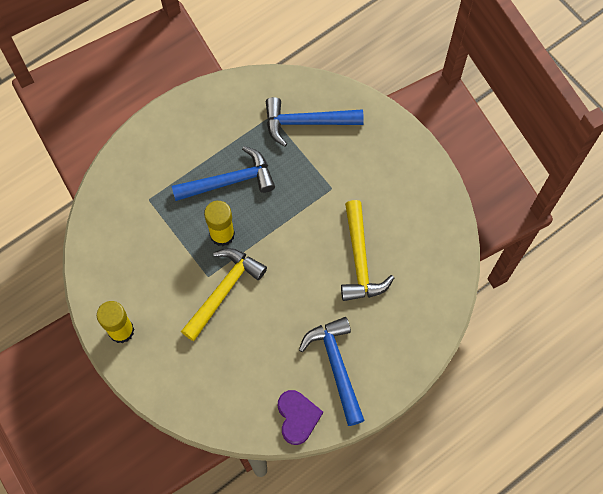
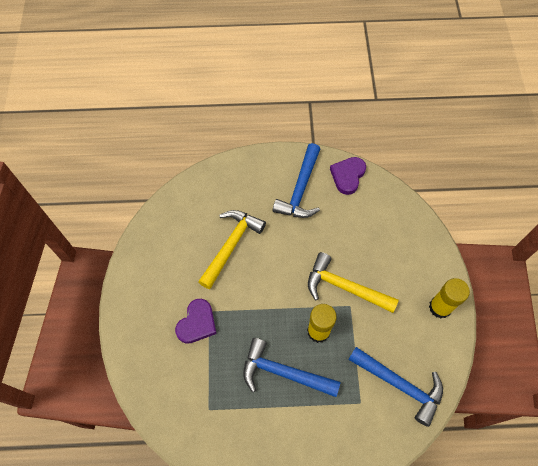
camera: 145 degrees left, 5 degrees down
(223, 291) = (345, 287): yellow hammer -> yellow hammer turned 45 degrees clockwise
(307, 122) = (185, 381): blue hammer -> blue hammer (399, 385)
(334, 172) = (197, 323): none -> purple heart

